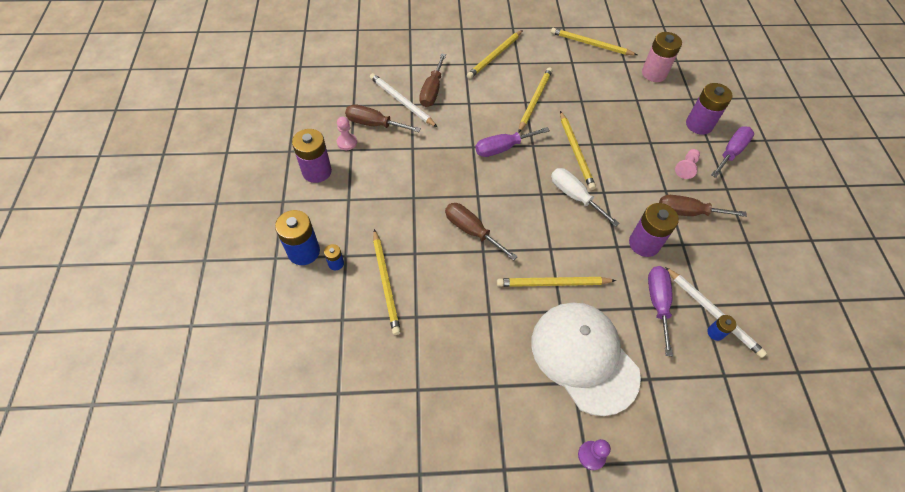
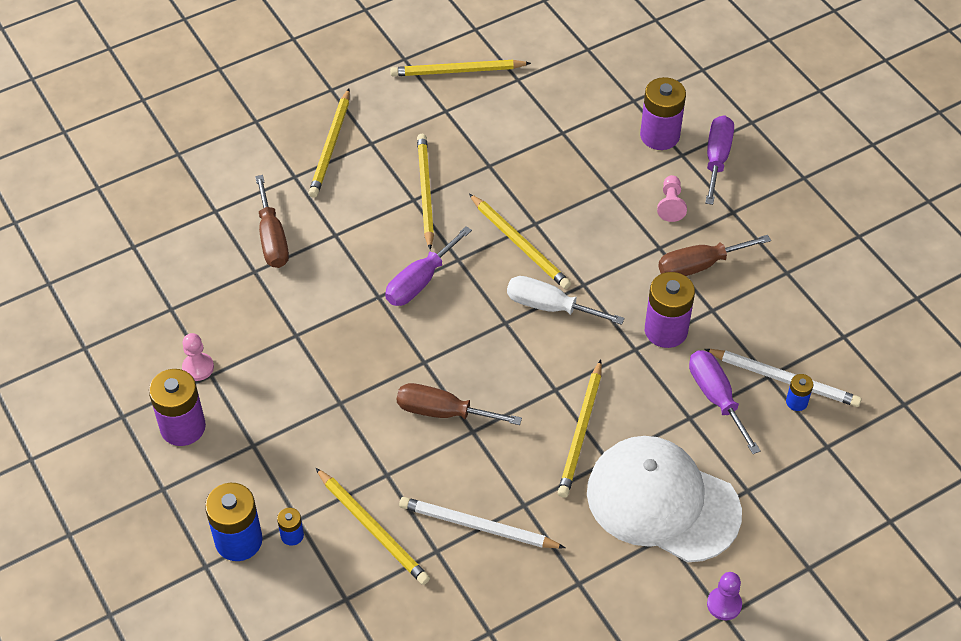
camera: 25 degrees left, 5 degrees down
(374, 124) = (220, 324): brown screwdriver -> none
(401, 101) = (238, 273): white pencil -> white pencil (477, 526)
(553, 283) = (581, 432): yellow pencil -> yellow pencil turned 45 degrees counterclockwise
(654, 73) = (566, 82): pink battery -> none

